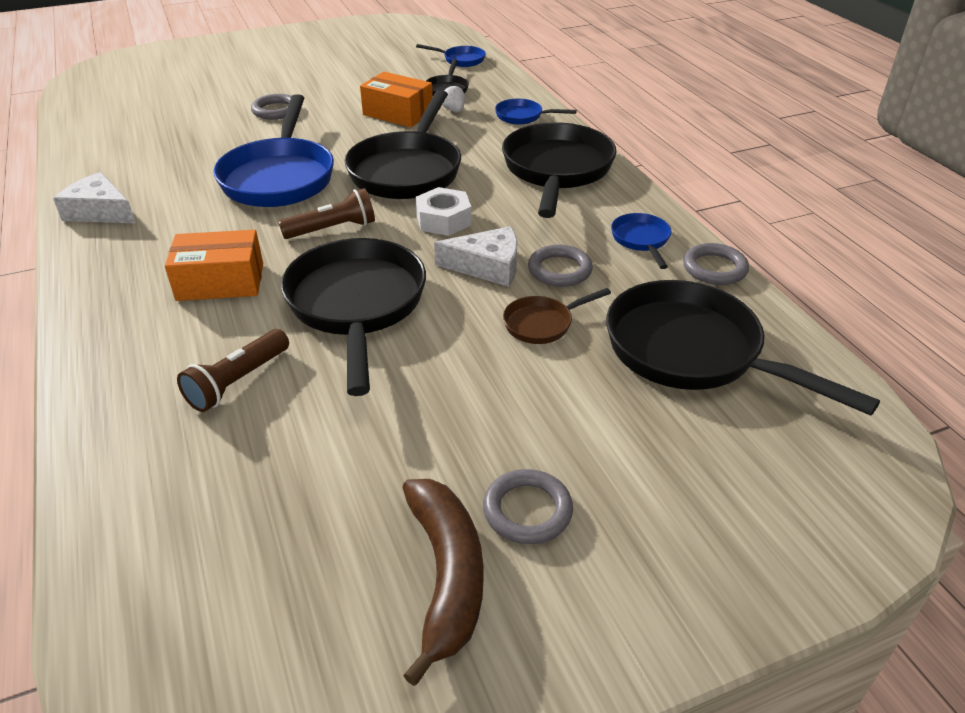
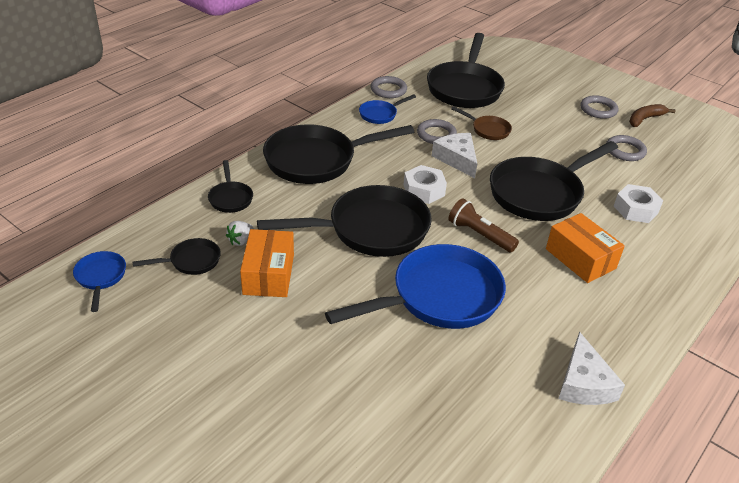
camera: 120 degrees left, 0 degrees up
(237, 382) = (636, 209): brown flashlight -> white nut
(276, 110) = (317, 370): grey ring -> grey ring (625, 151)
(446, 576) = (645, 119): brown banana -> brown banana, size x0.66
(522, 116) = (230, 198): blue pan -> black pan

